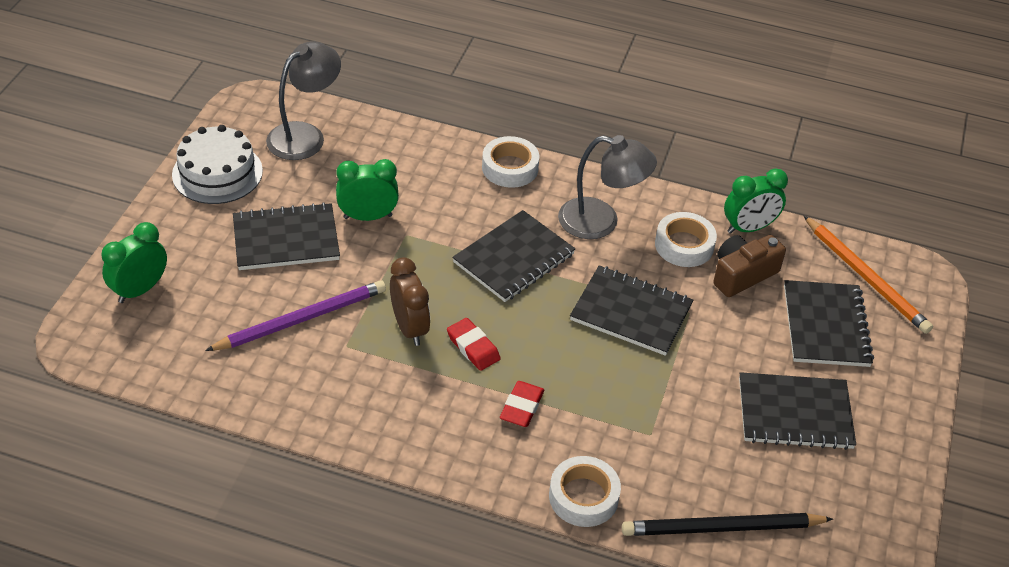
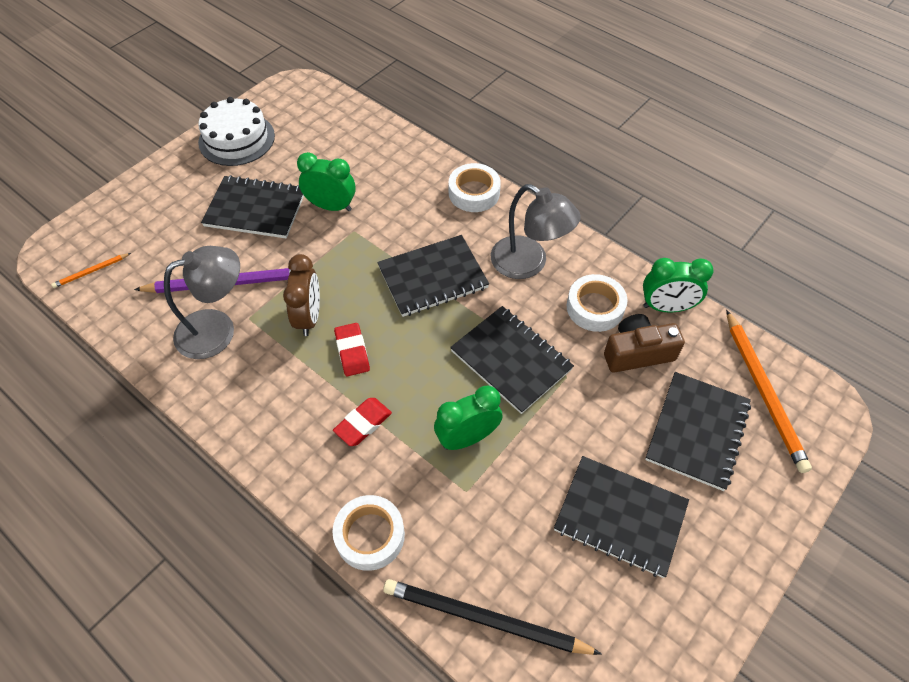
camera: 25 degrees right, 10 degrees up
(139, 347) = (91, 272): none -> orange pencil
(140, 290) = (121, 222): green clock -> green clock (467, 438)
(305, 135) = (321, 124): grey lamp -> grey lamp (217, 329)

